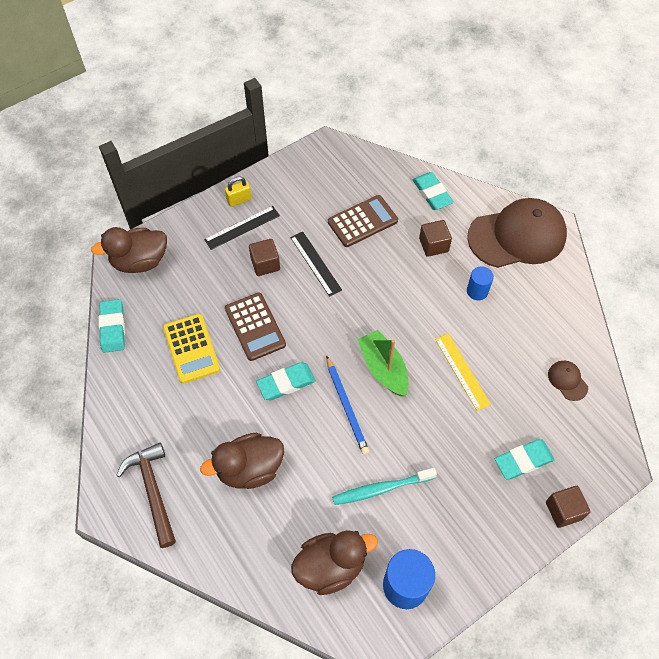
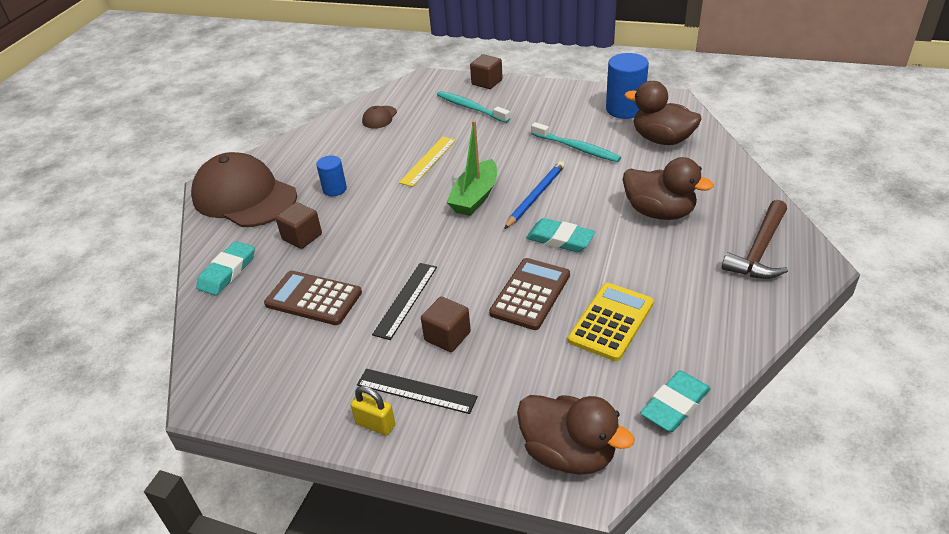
camera: 125 degrees left, 20 degrees down
(523, 460) = (471, 108): turquoise eraser -> turquoise toothbrush

